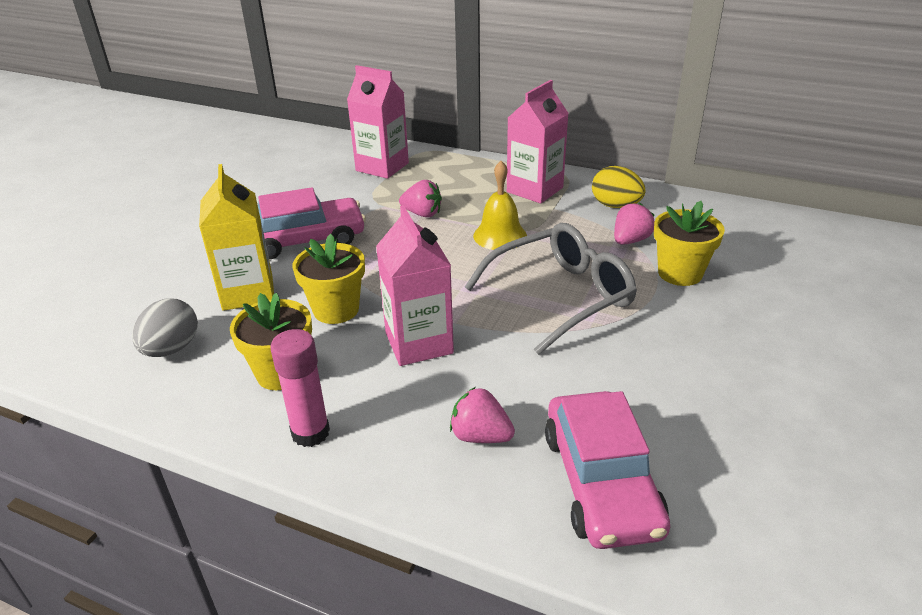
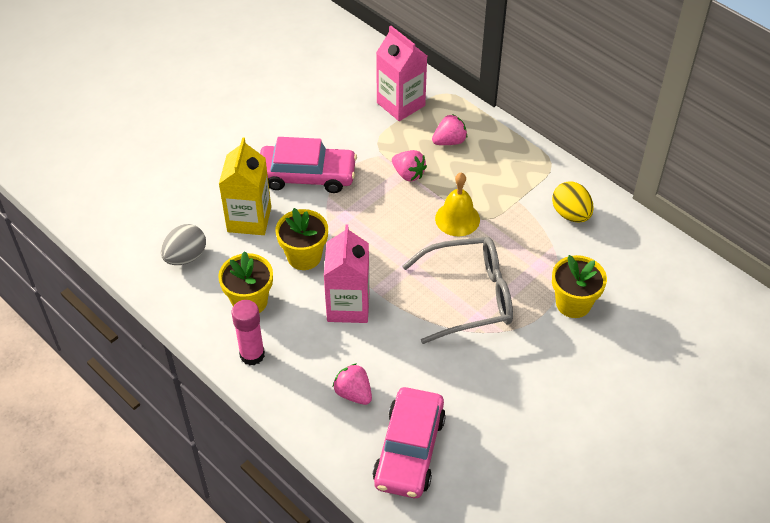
camera: 20 degrees right, 15 degrees up
(534, 190) = (514, 173): pink carton -> none
(630, 240) = (557, 257): pink strawberry -> pink strawberry (449, 141)

